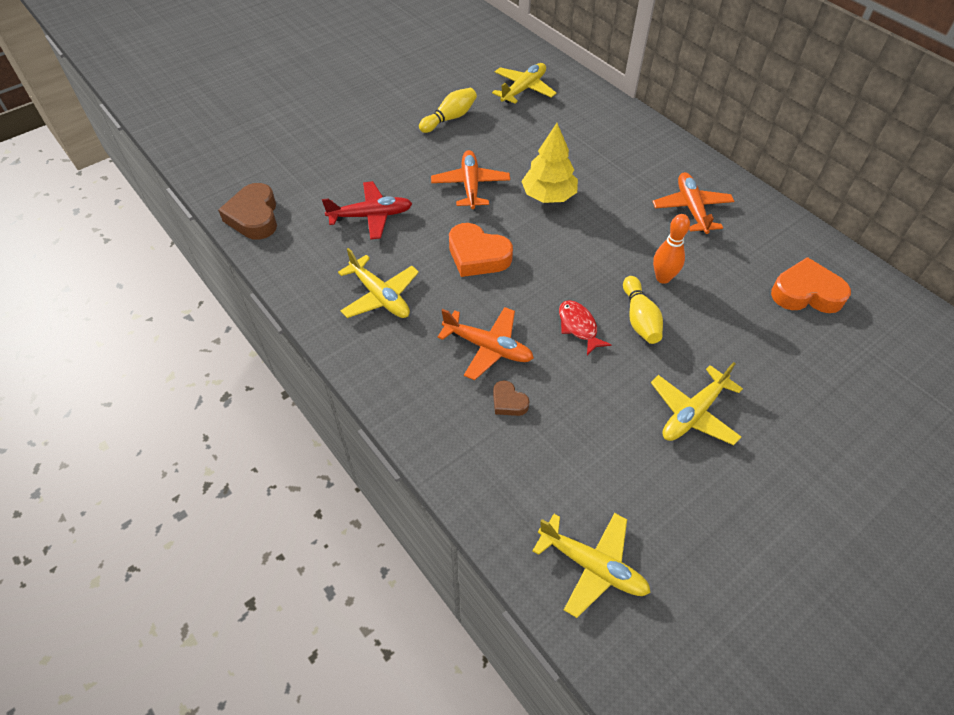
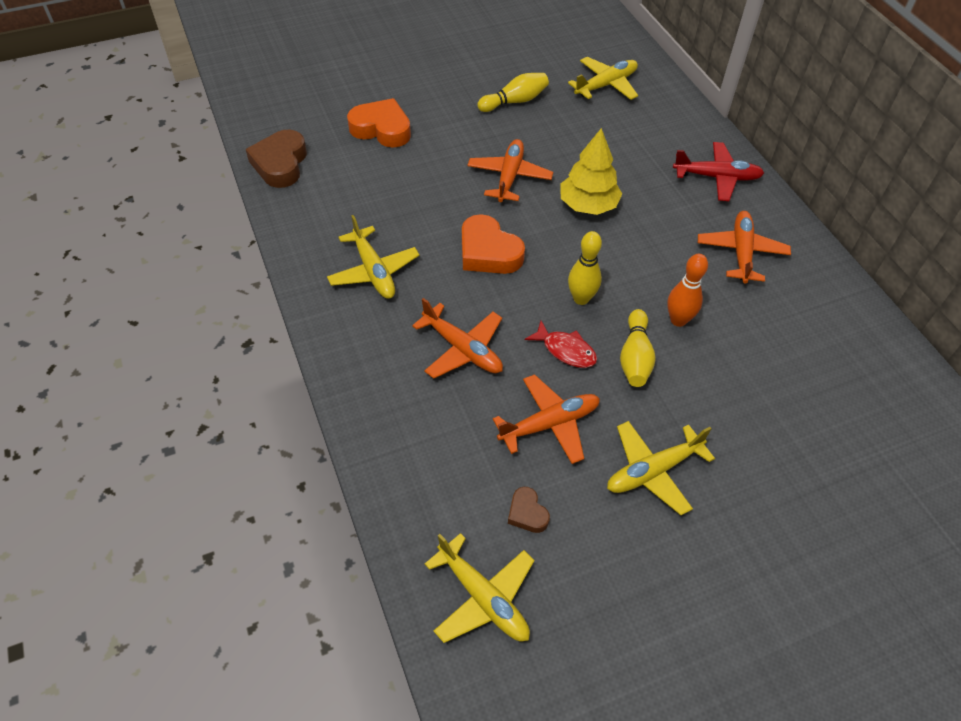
camera: 15 degrees right, 0 degrees up
(371, 216) = (395, 187): red plane -> red plane (717, 177)
(508, 402) = (462, 410): brown heart -> brown heart (527, 513)
(574, 278) = (581, 298): none -> yellow bowling pin
(578, 326) = (565, 350): red fish -> red fish turned 135 degrees clockwise
(590, 395) = (550, 424): none -> orange plane
(806, 293) = (835, 374): orange heart -> orange heart (381, 129)

